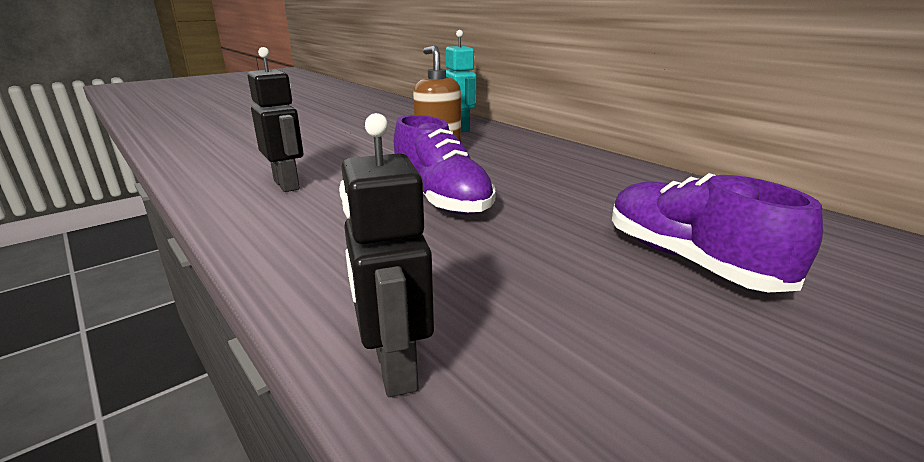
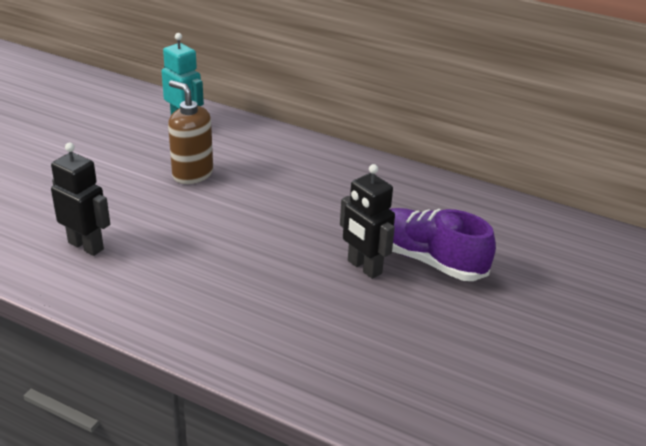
camera: 25 degrees left, 10 degrees up
(394, 368) = (297, 379): black robot -> black robot (364, 267)
(441, 199) = (234, 235): purple shoe -> none

